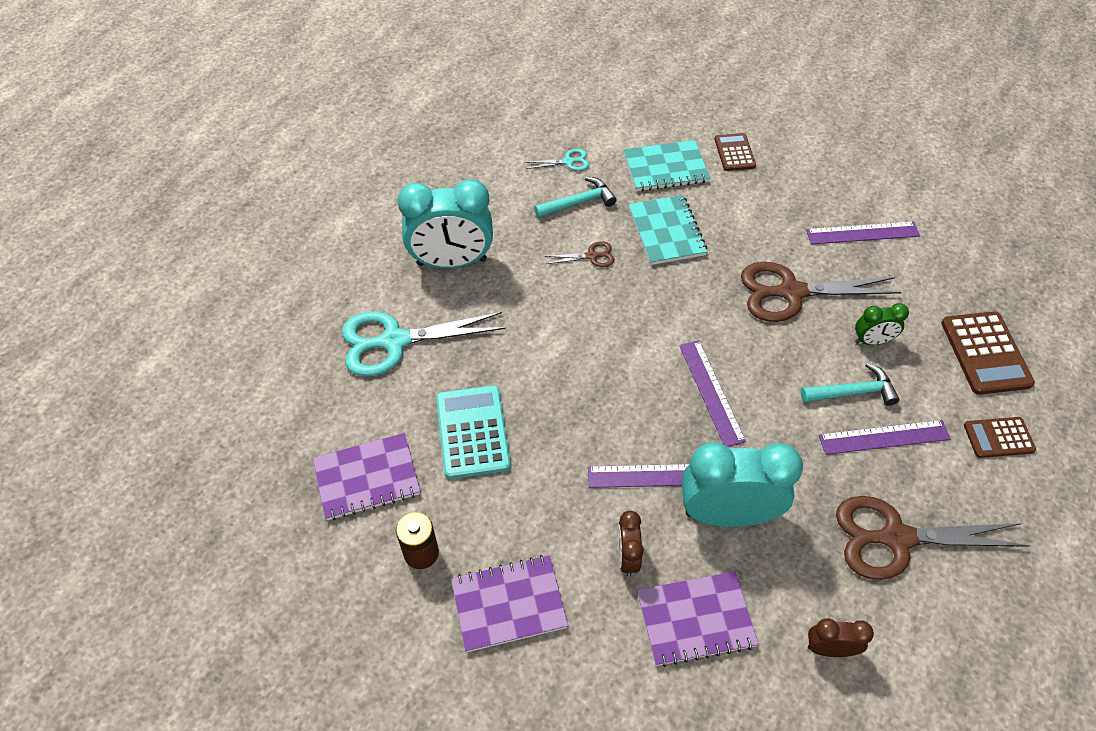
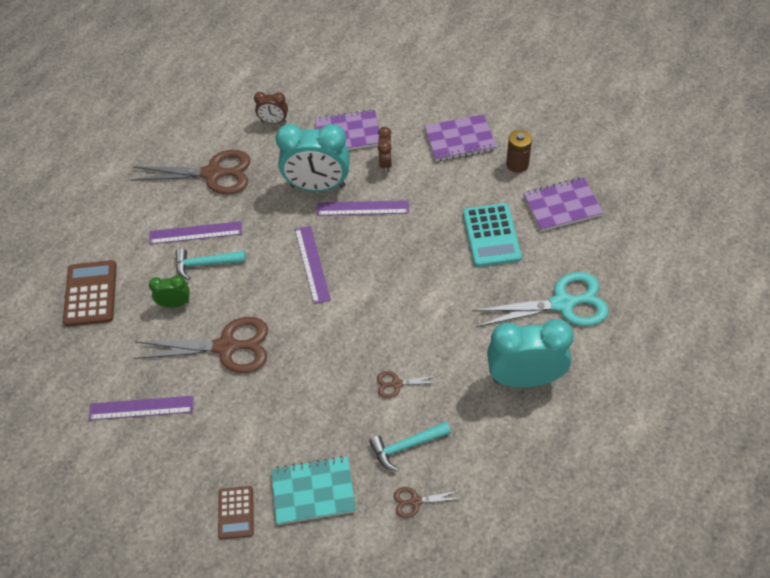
camera: 175 degrees left, 0 degrees up
(568, 161) = (415, 501): turquoise scissors -> brown scissors
(666, 231) = (324, 411): turquoise notebook -> none
(998, 438) = (115, 232): brown calculator -> none

